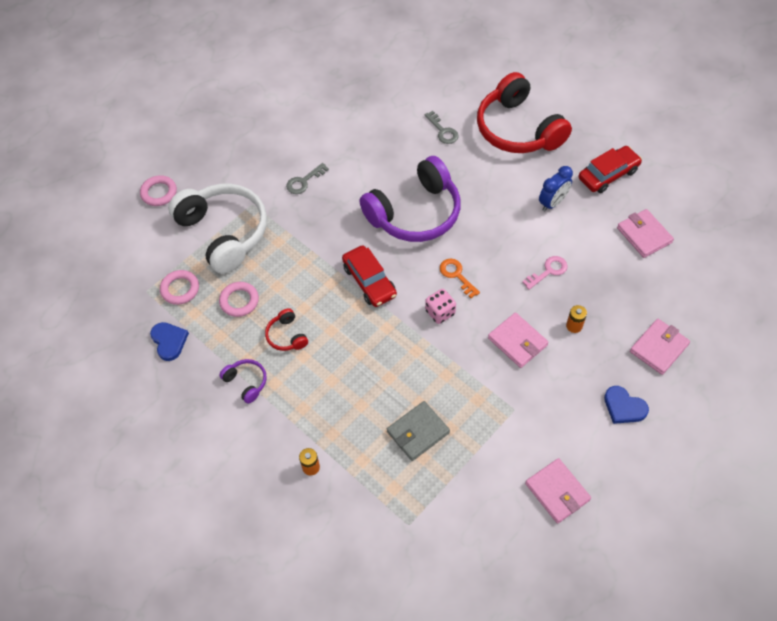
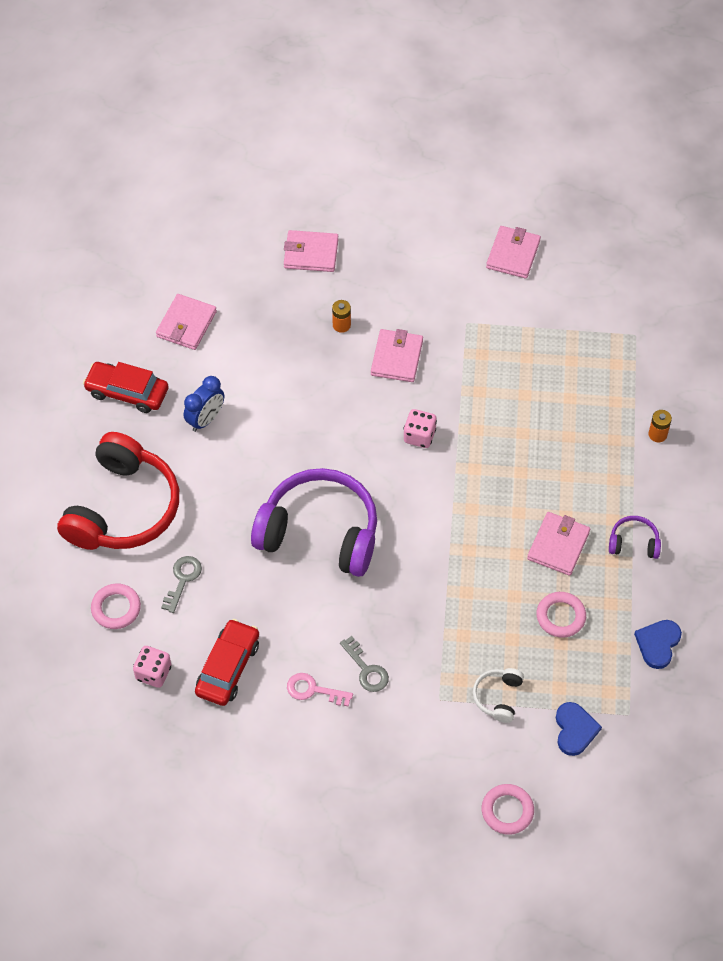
camera: 130 degrees left, 0 degrees up
(180, 289) = (597, 683): pink ring -> pink ring (116, 608)
(224, 233) = (498, 697): white headphones -> white headphones, size x0.43
(246, 382) = (633, 543): purple headphones -> purple headphones turned 90 degrees clockwise
(287, 336) = (558, 545): red headphones -> pink wallet
(304, 181) = (366, 669): grey key -> grey key turned 45 degrees clockwise
(369, 281) = (437, 518): red car -> red car (228, 667)
(395, 89) = (153, 673): none -> pink dice
(418, 432) = (553, 378): grey wallet -> none
(456, 275) = (365, 448): orange key -> none
(548, 271) = (296, 377): pink key -> pink key (313, 690)
(552, 203) = (206, 419): blue clock -> blue clock turned 120 degrees clockwise
(624, 407) = (394, 249): blue heart -> blue heart (575, 730)

